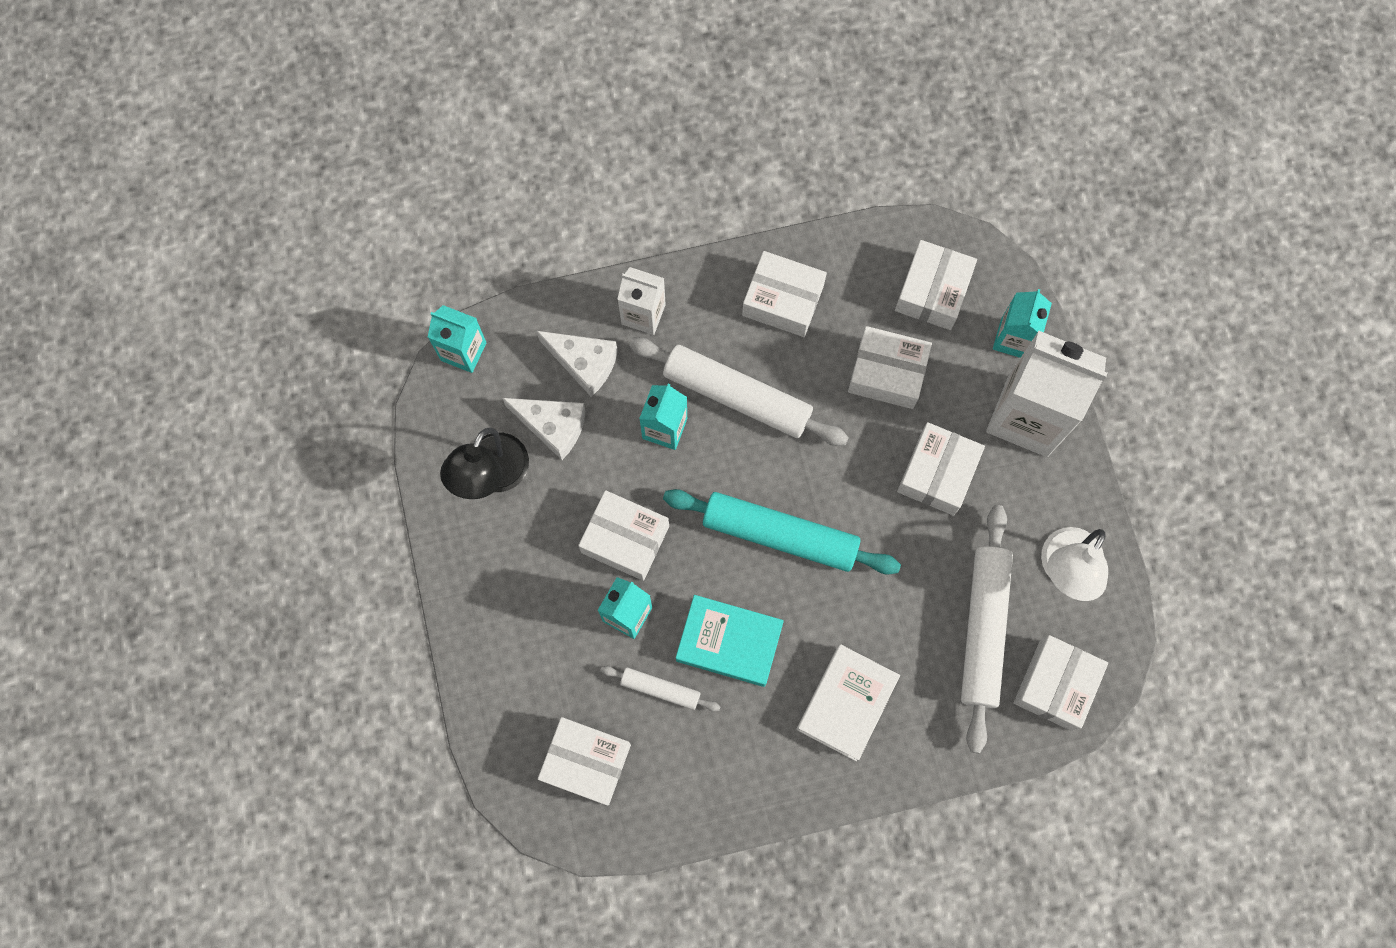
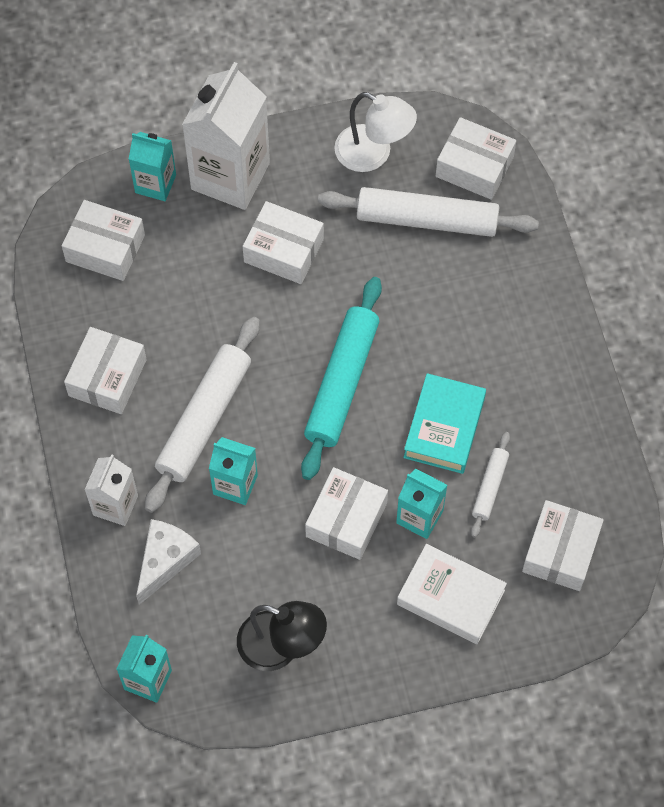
camera: 90 degrees left, 10 degrees down
(552, 426) = (231, 589): white cheese -> none
(846, 703) = (497, 330): white book -> white book (450, 597)
(887, 373) = (185, 289): white box -> none

